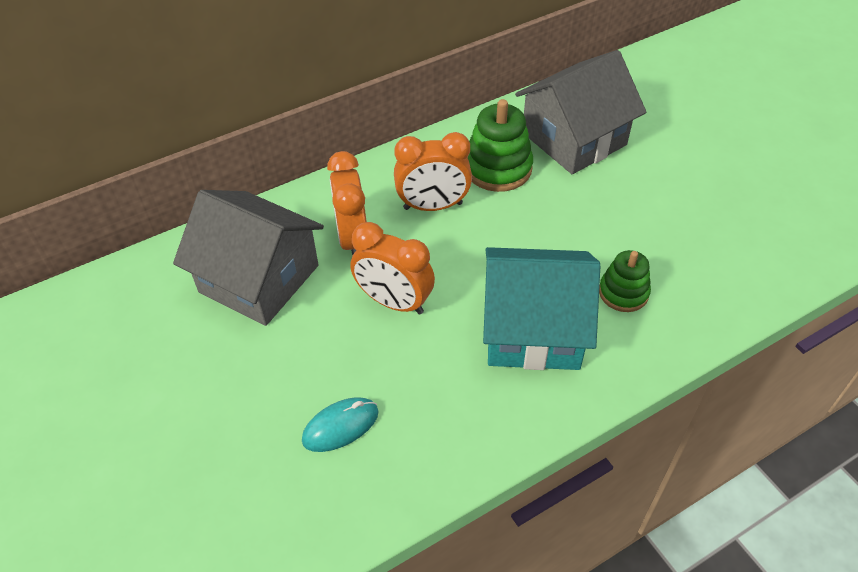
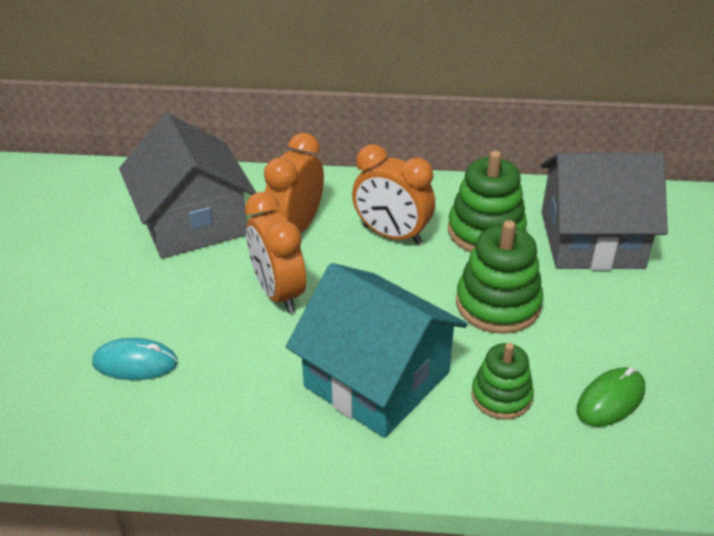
camera: 35 degrees right, 10 degrees down
(559, 223) = (498, 304): none -> green stacking toy
(689, 255) = (610, 400): none -> green mouse

